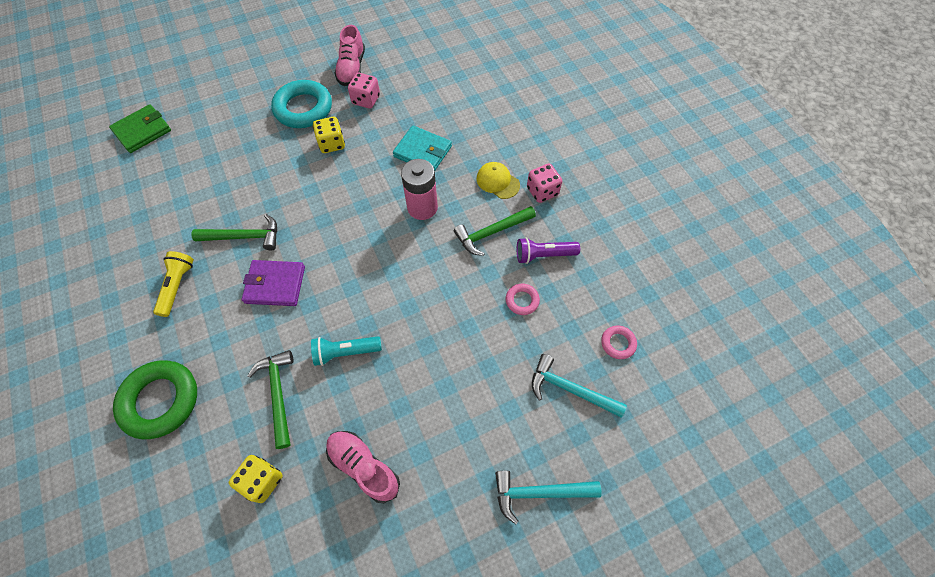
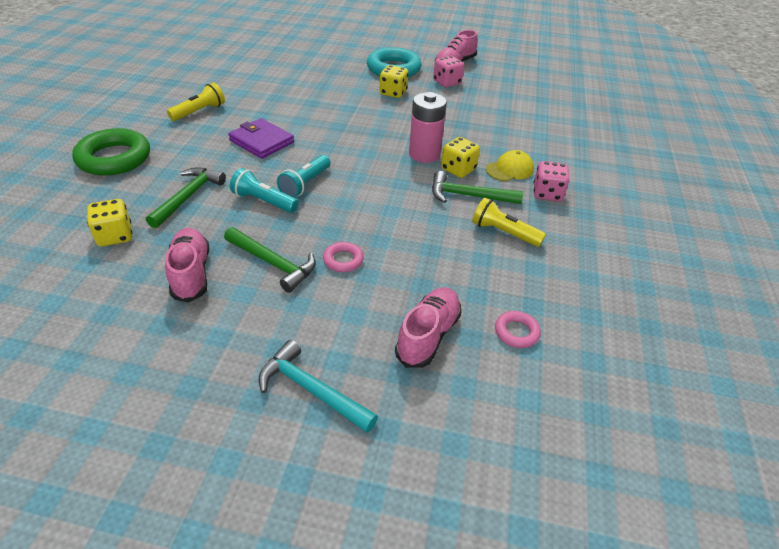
camera: 35 degrees right, 20 degrees down
(142, 131) = (274, 38): green wallet -> none
(244, 236) = (272, 109): green hammer -> green hammer (273, 263)
(360, 309) = (305, 184): none -> turquoise flashlight
(422, 151) = (461, 125): turquoise wallet -> none
(461, 208) = (458, 169): none -> yellow dice
(497, 181) = (509, 169): yellow cap -> yellow cap turned 75 degrees clockwise
(522, 300) = (449, 250): pink ring -> pink ring (343, 260)
(543, 255) = (503, 233): purple flashlight -> yellow flashlight
(570, 389) = (428, 335): turquoise hammer -> pink shoe

